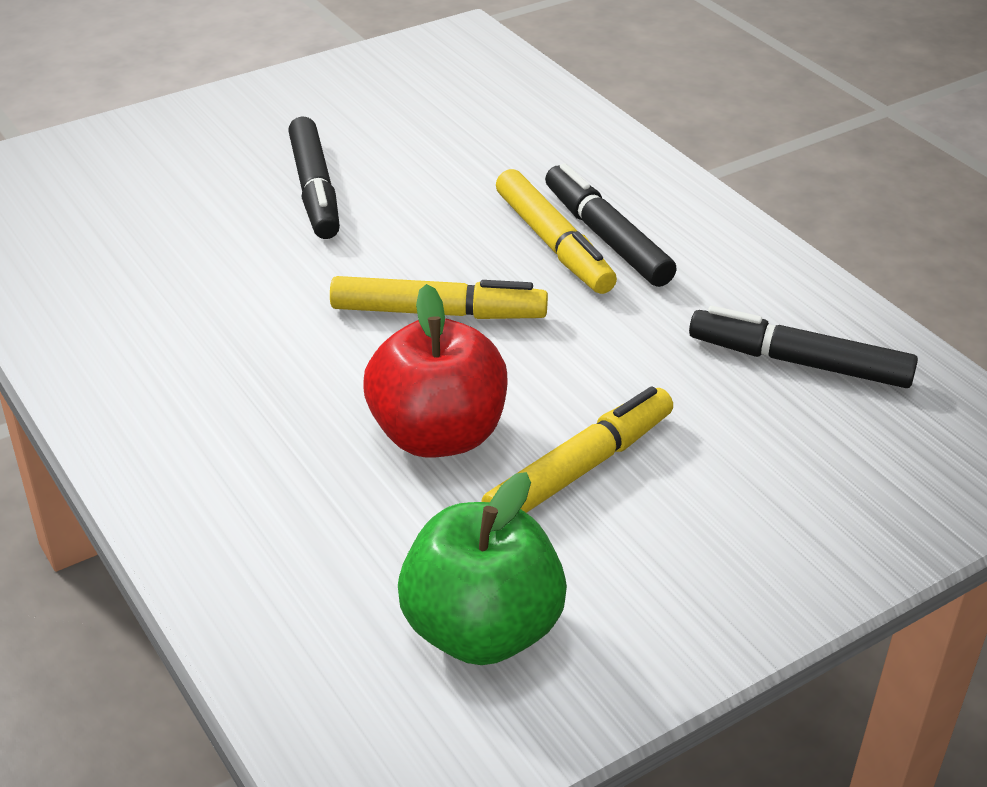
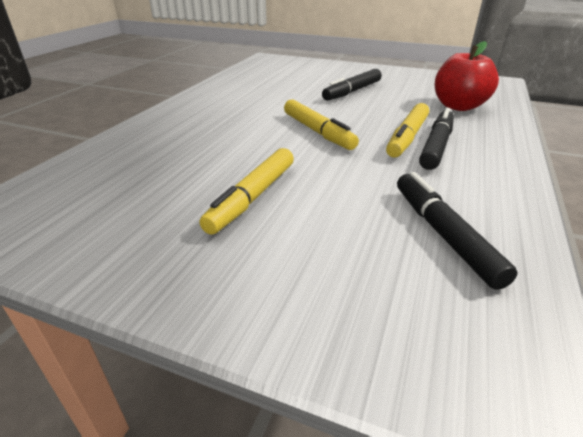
camera: 55 degrees right, 5 degrees down
(437, 435) = (236, 157): red apple -> red apple (458, 106)
(481, 630) = (106, 212): green apple -> none
(579, 469) = (253, 197): yellow marker -> yellow marker turned 105 degrees clockwise

